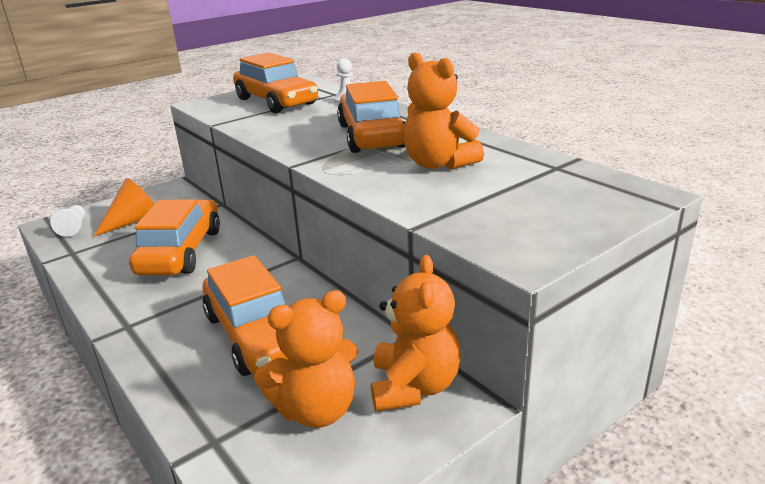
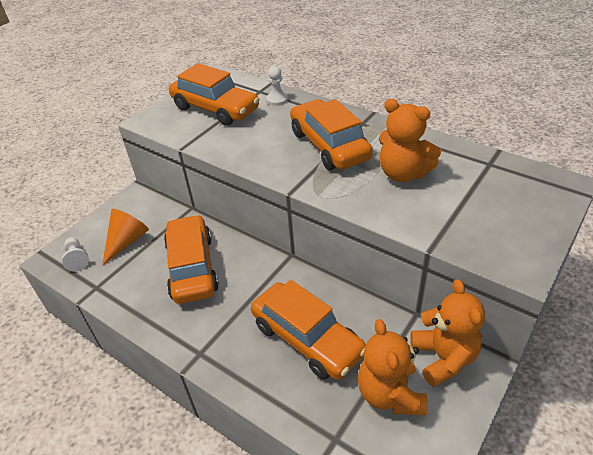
camera: 15 degrees left, 15 degrees up
(316, 409) = (390, 394): orange teddy bear -> orange teddy bear turned 120 degrees clockwise

